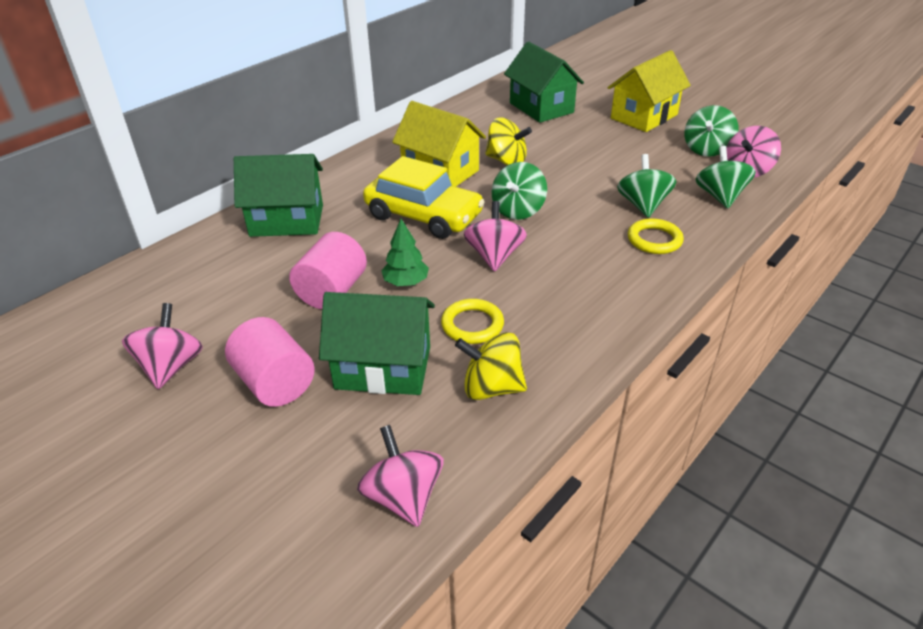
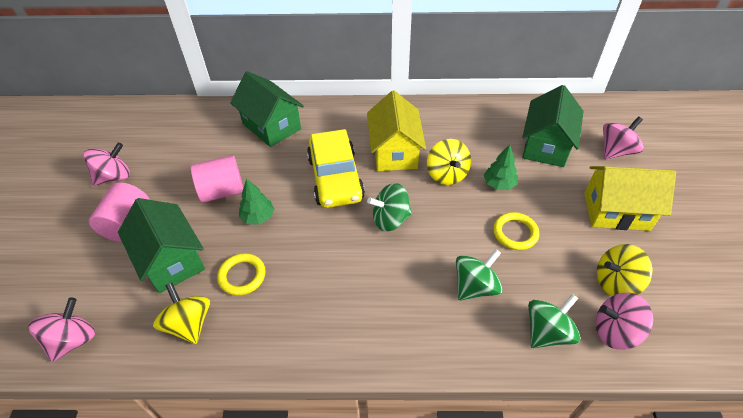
camera: 50 degrees right, 10 degrees up
(494, 256) = (324, 241): pink spinning top -> pink spinning top (616, 151)
(552, 145) = (499, 184): none -> green tree
(654, 240) = (433, 321): yellow ring -> yellow ring (515, 233)
(706, 149) = (616, 282): green spinning top -> yellow spinning top

